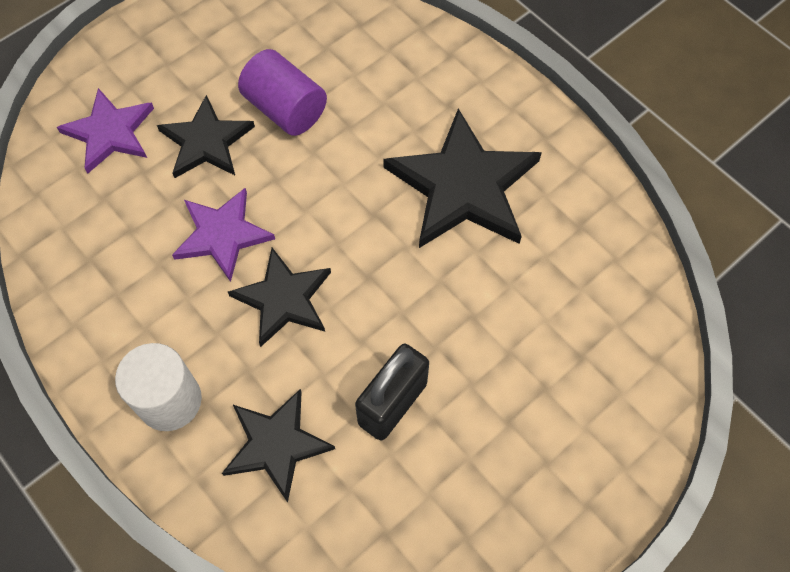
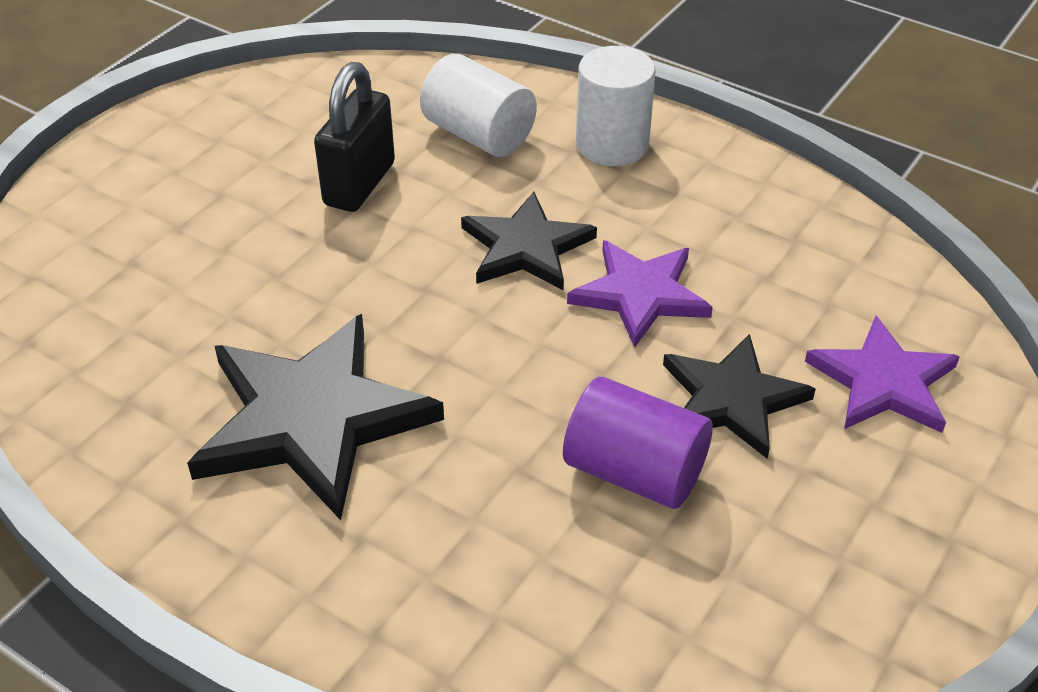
camera: 165 degrees right, 20 degrees down
(276, 444) = (479, 135): black star -> white cylinder

